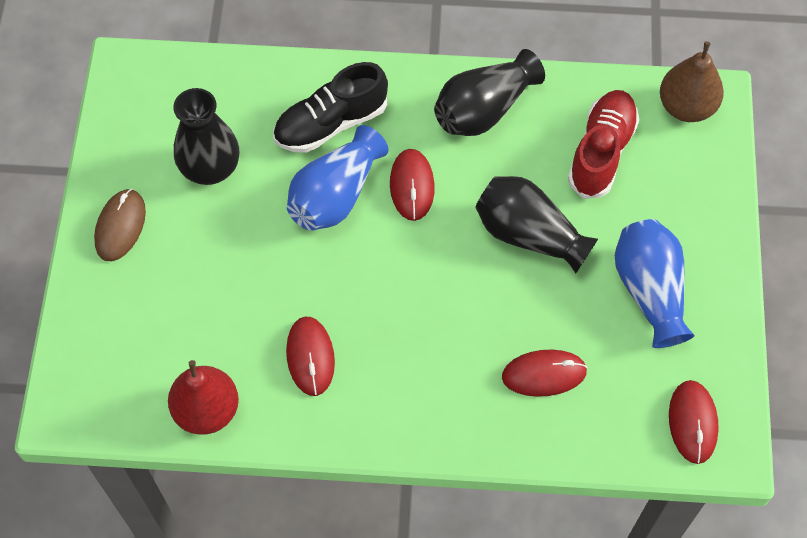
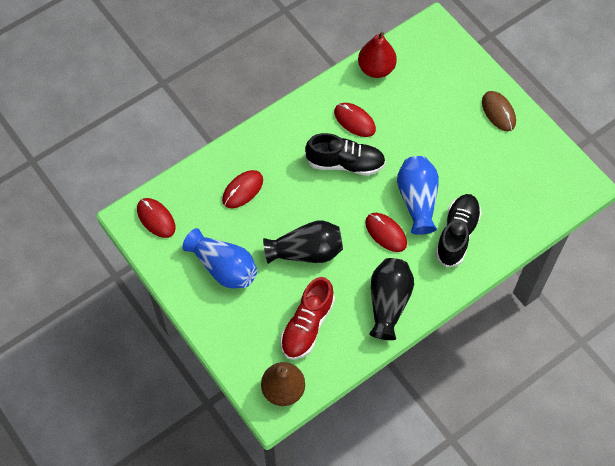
camera: 140 degrees right, 0 degrees up
(210, 168) = (489, 168): black vase -> none
(378, 308) = (345, 163): none -> black shoe
(601, 152) = (307, 325): red shoe -> red shoe turned 45 degrees clockwise

